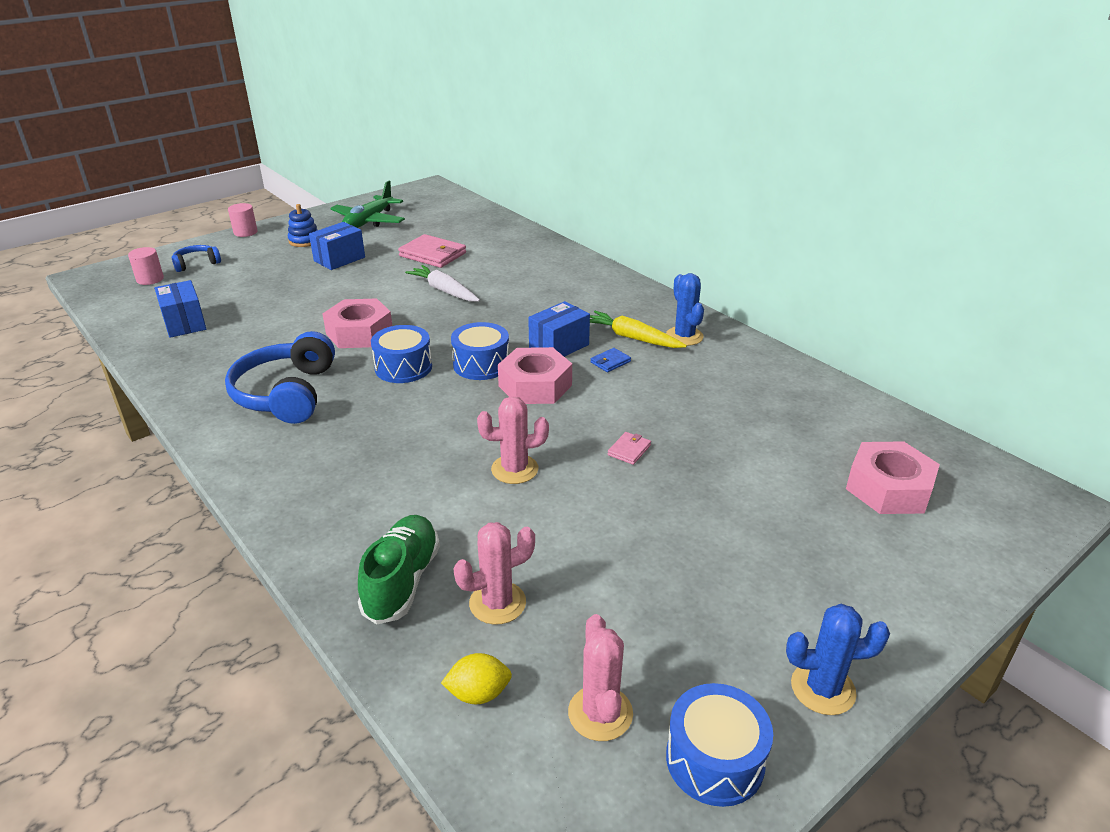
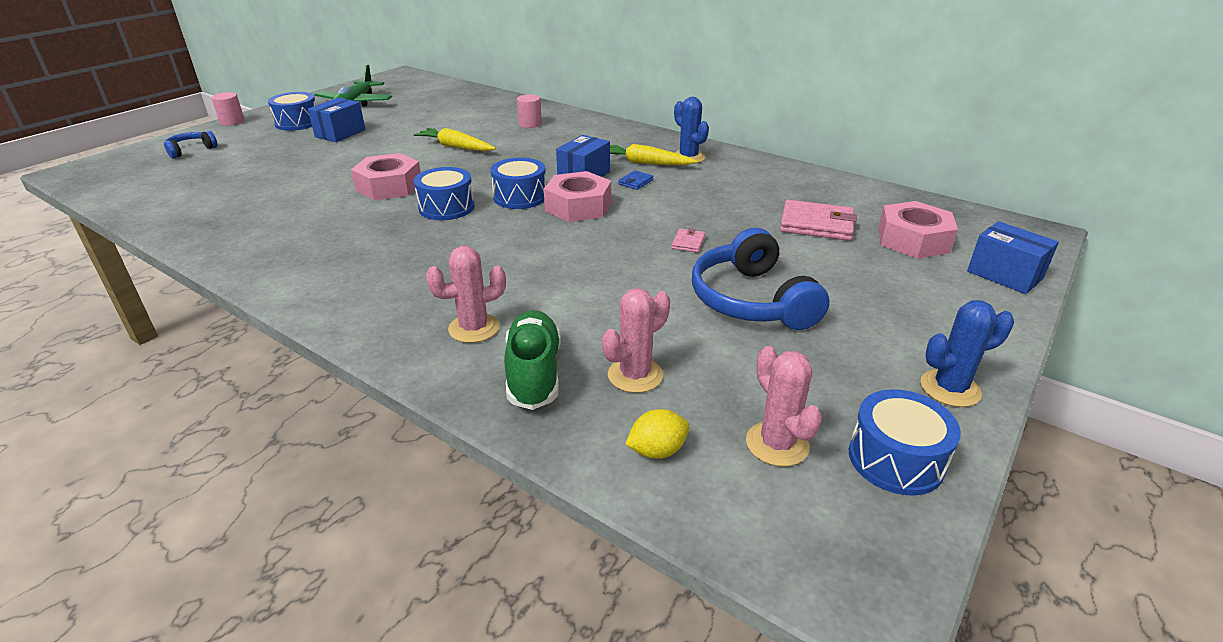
camera: 15 degrees left, 0 degrees up
(150, 279) = (144, 167): pink cylinder -> pink cylinder (530, 124)
(184, 323) = (200, 198): blue box -> blue box (1004, 275)
(286, 393) = (338, 241): blue headphones -> blue headphones (751, 300)
(304, 241) = (297, 123): blue stacking toy -> blue drum
(433, 254) = (430, 122): pink wallet -> pink wallet (816, 224)
(444, 291) = (455, 147): white carrot -> yellow carrot
(514, 469) = (594, 270): pink cactus -> pink cactus (474, 328)

